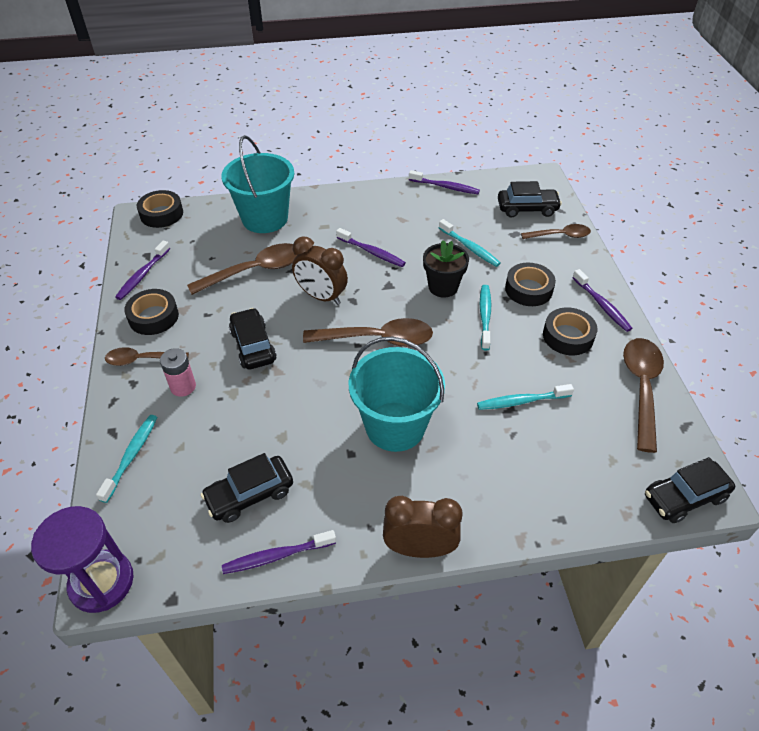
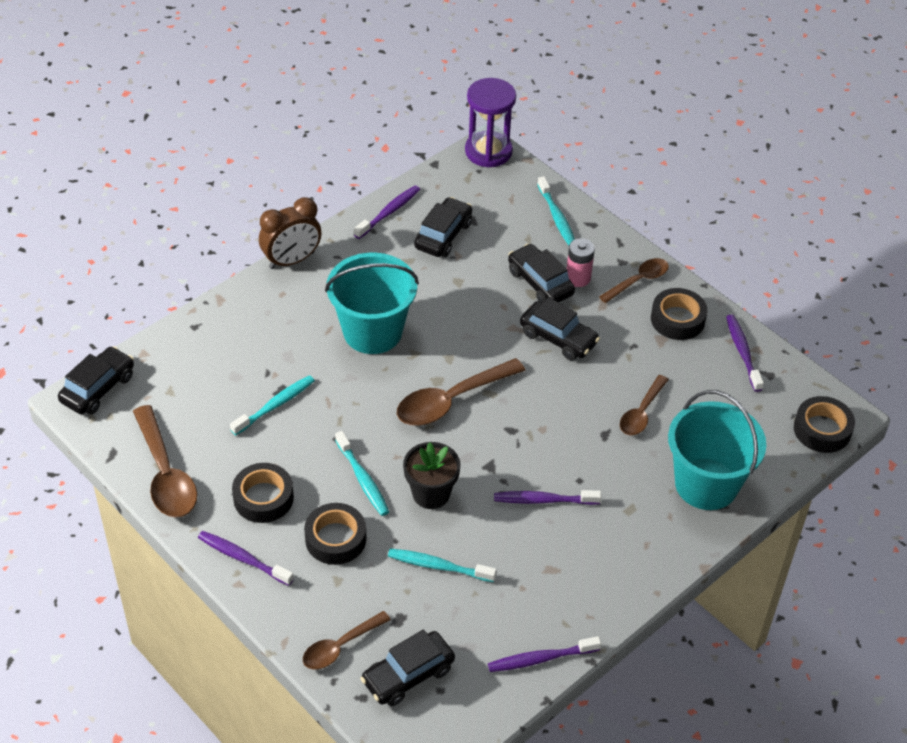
camera: 145 degrees right, 0 degrees up
(216, 398) = (540, 282): none -> black car
(255, 271) = (641, 413): brown spoon -> brown spoon, size x0.62
(321, 296) = (545, 418): brown clock -> none

